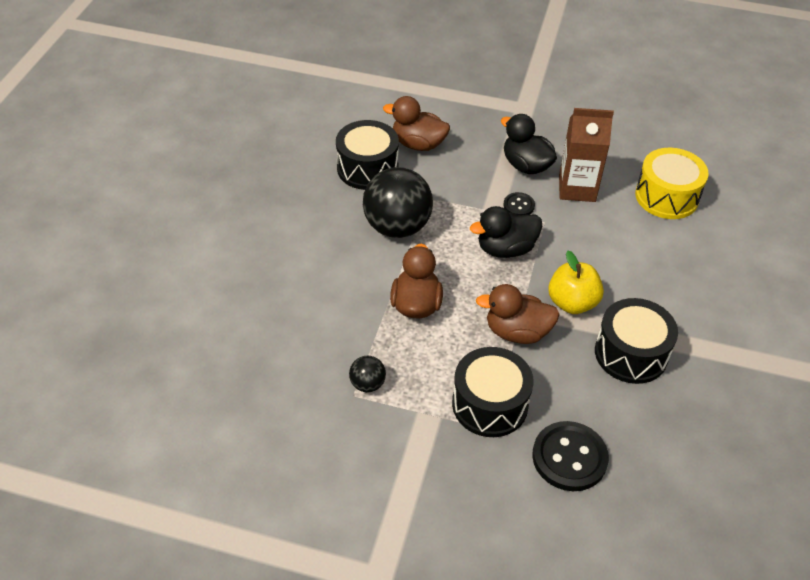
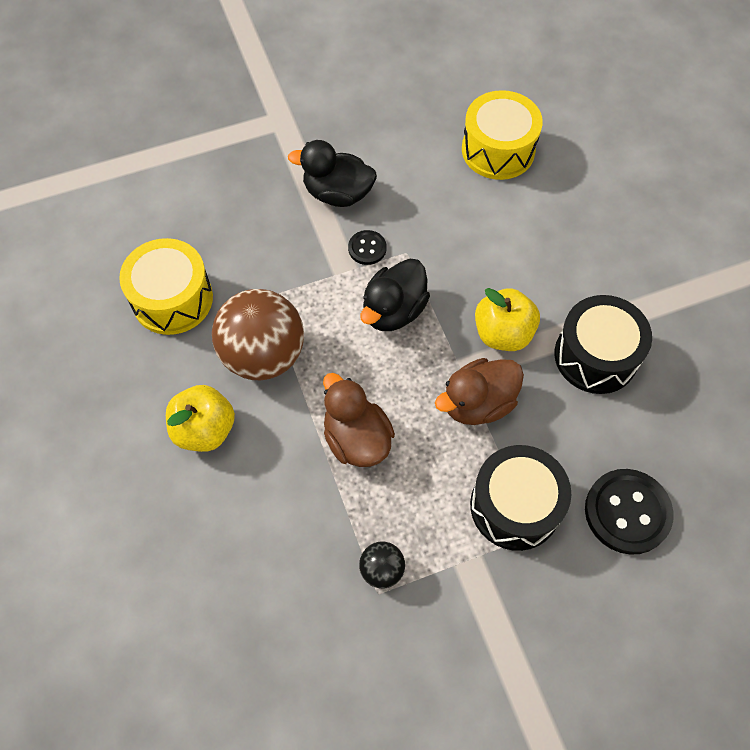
camera: 35 degrees left, 15 degrees up
(325, 246) = (204, 429): none -> yellow apple
(367, 168) = (172, 299): black drum -> yellow drum
(397, 227) = (263, 355): black ball -> brown ball
(418, 144) = (204, 233): brown duck -> none
(577, 188) = (408, 191): brown carton -> none

